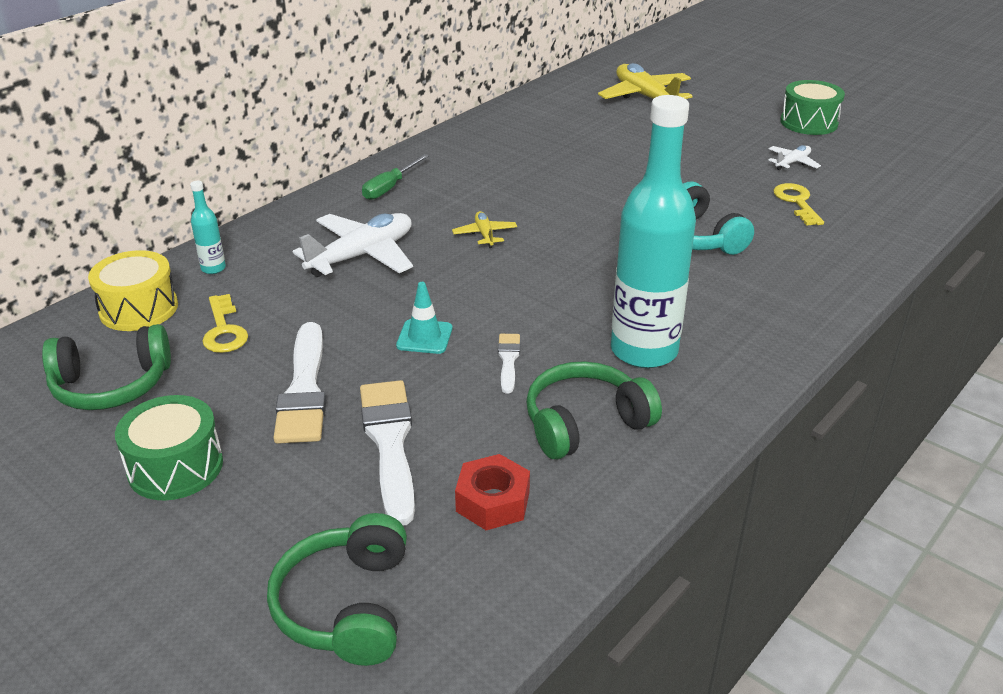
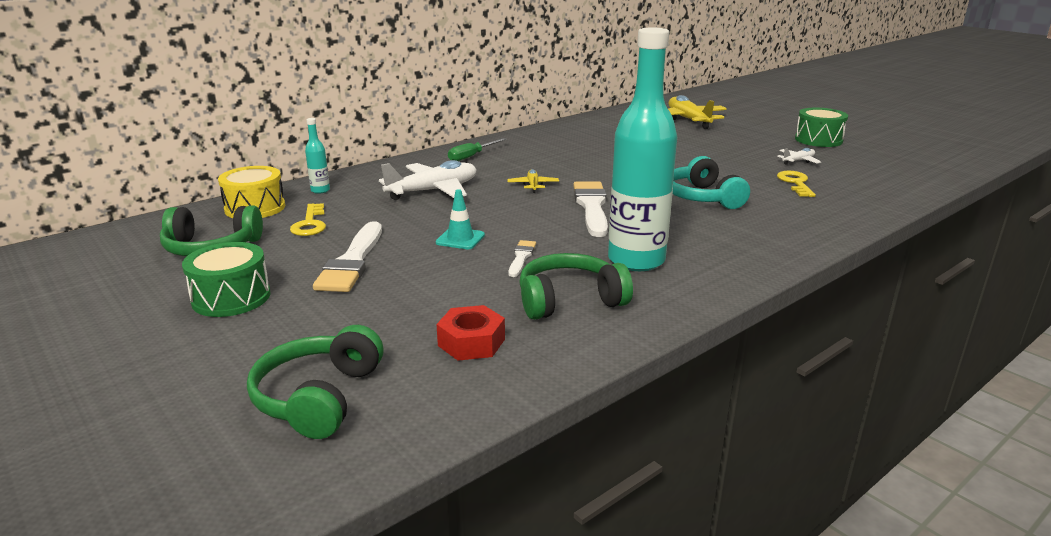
camera: 10 degrees right, 10 degrees down
(390, 443) = (404, 298): white brush -> white brush (591, 207)

